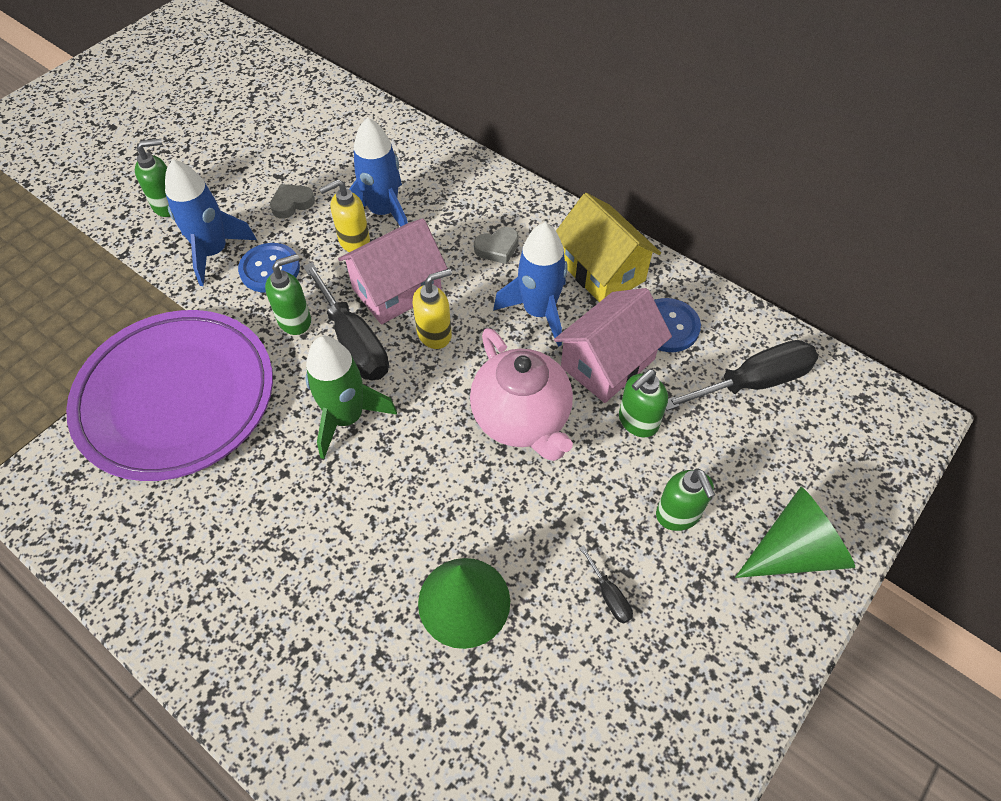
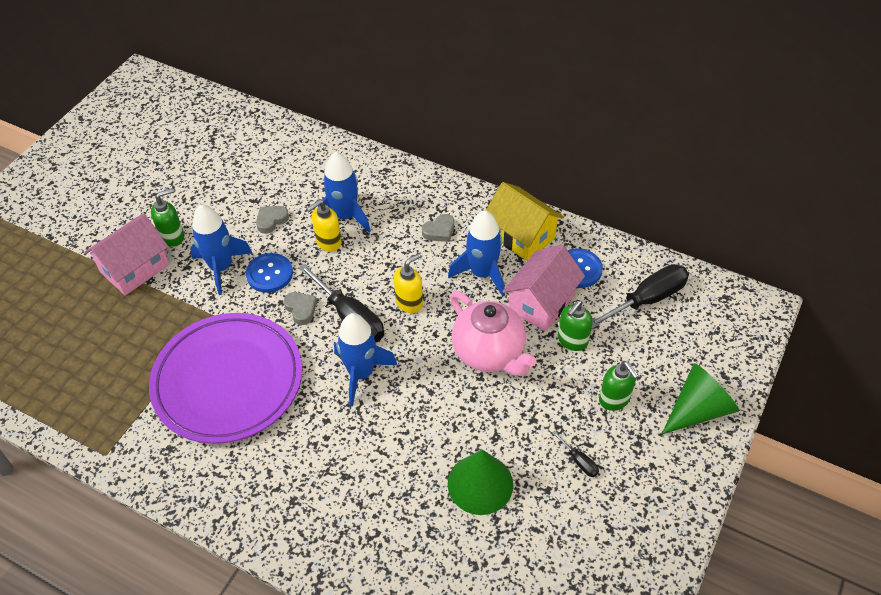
camera: 10 degrees left, 5 degrees down
(295, 320) = (301, 309): green soap dispenser -> grey heart
(347, 417) = (361, 373): green rocket -> blue rocket
(397, 290) = (372, 274): pink house -> pink house (135, 268)

